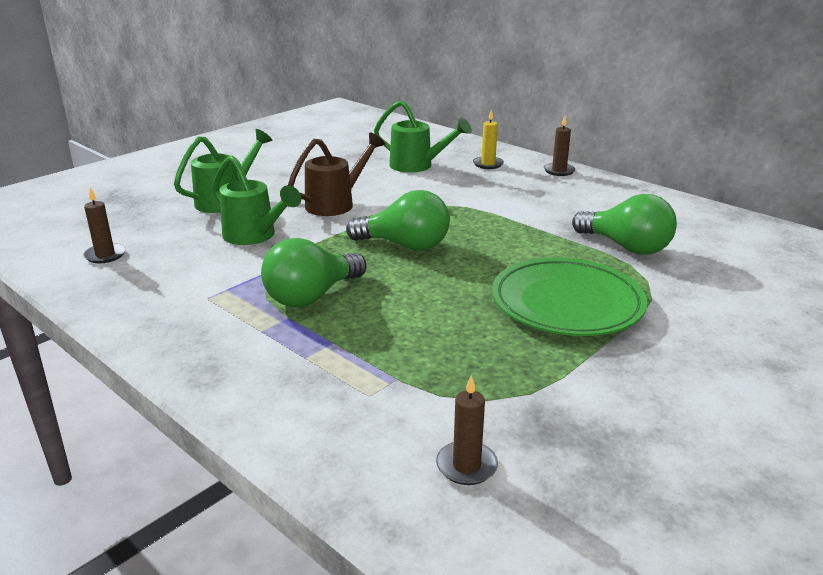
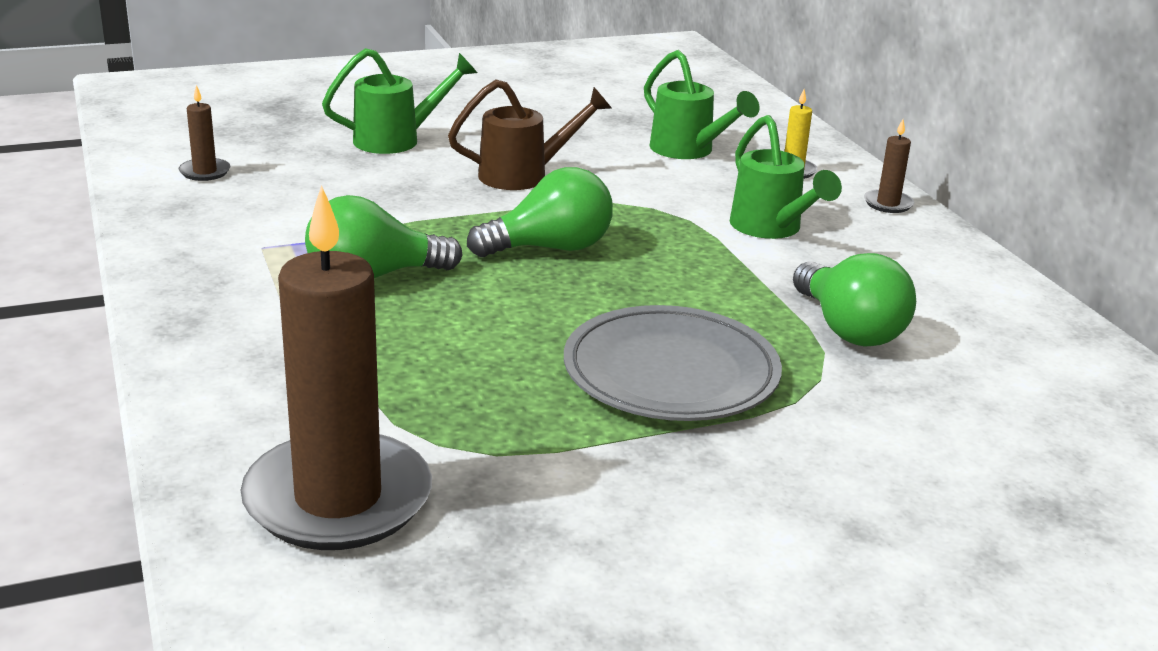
camera: 25 degrees right, 0 degrees up
(255, 236) = (384, 191): green watering can -> green watering can (771, 229)
(405, 245) = (550, 248): green light bulb -> green light bulb turned 60 degrees counterclockwise
(466, 466) = (338, 499): brown candle -> brown candle, size x2.46
(567, 303) = (671, 373): green plate -> grey plate

